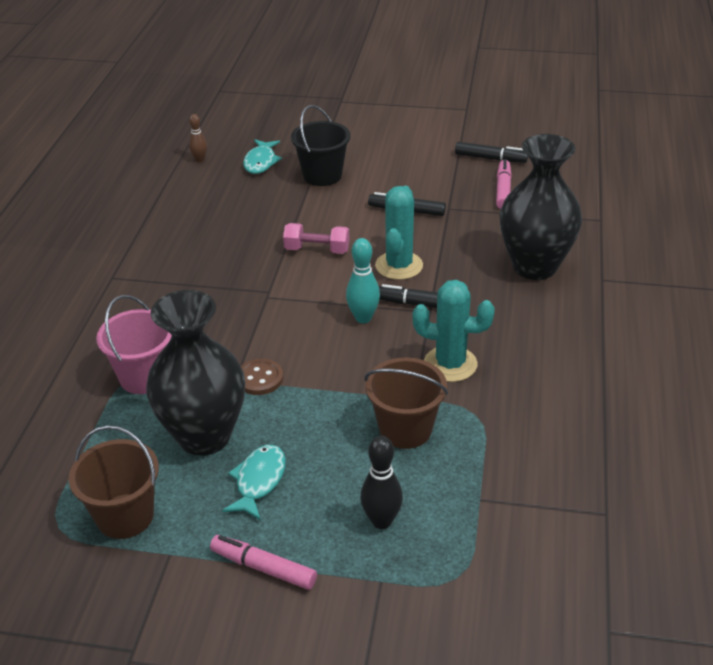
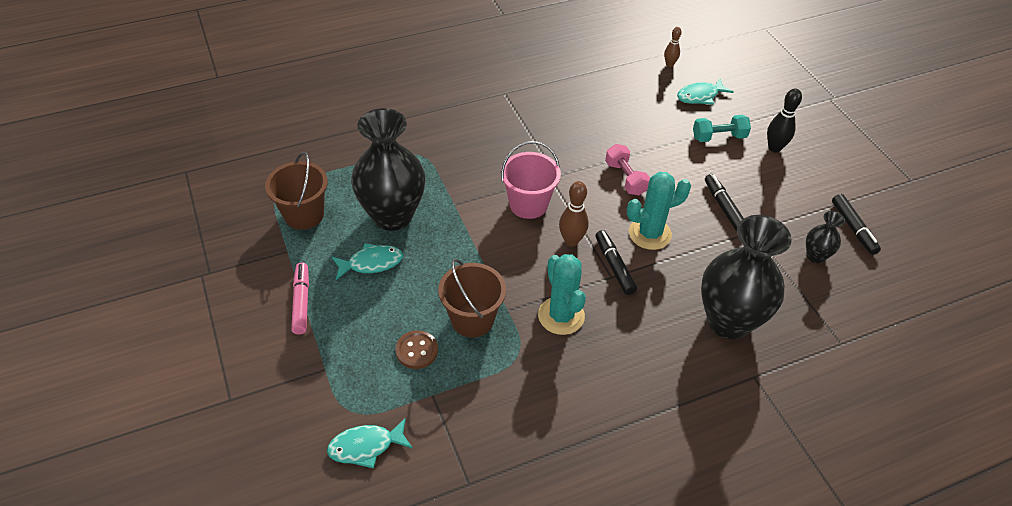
camera: 55 degrees right, 10 degrees up
(144, 377) = (424, 159): pink bucket -> pink bucket (528, 204)
(259, 378) = (465, 216): brown button -> brown button (417, 350)
(322, 175) = (718, 137): black bucket -> turquoise dumbbell
(363, 318) = (571, 241): turquoise bowling pin -> brown bowling pin
(381, 521) = (377, 345): black bowling pin -> black bowling pin (774, 148)
(503, 190) = (815, 256): pink marker -> black vase
(511, 581) = (366, 446): none -> turquoise fish

